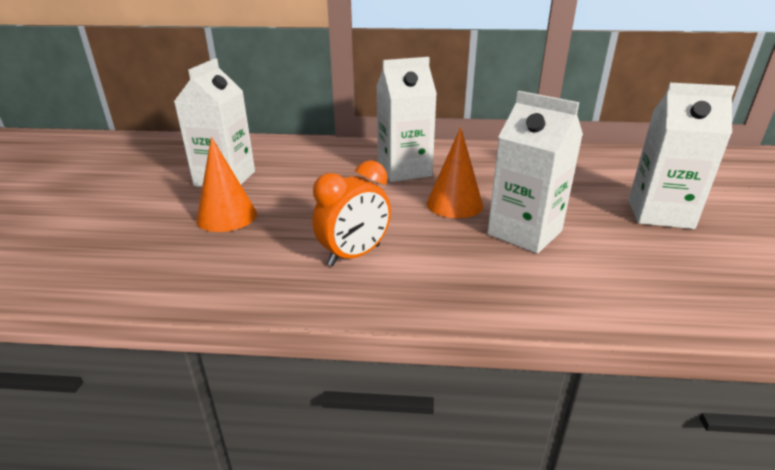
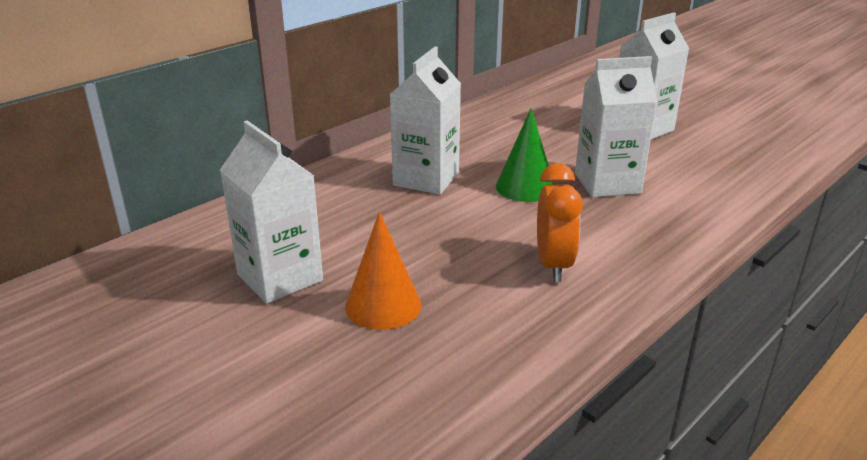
camera: 50 degrees left, 0 degrees up
(454, 204) = (525, 187): orange cone -> green cone

